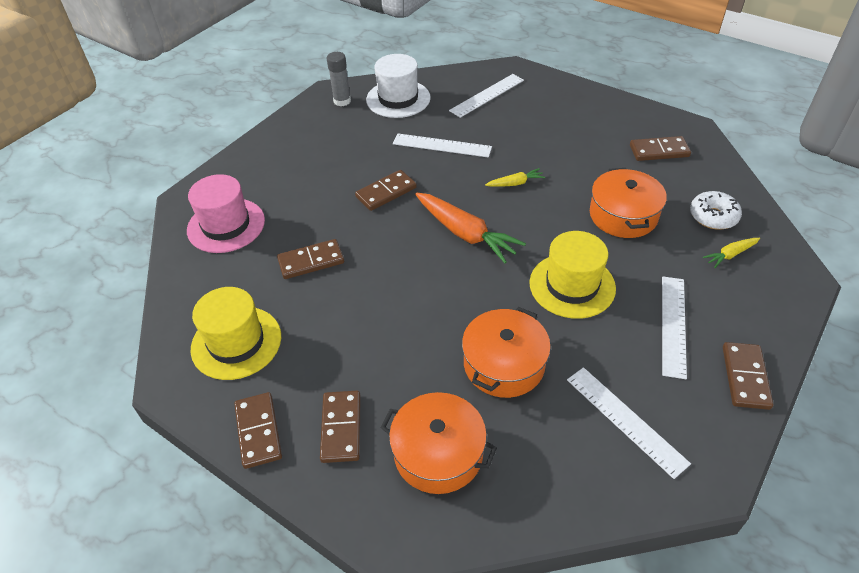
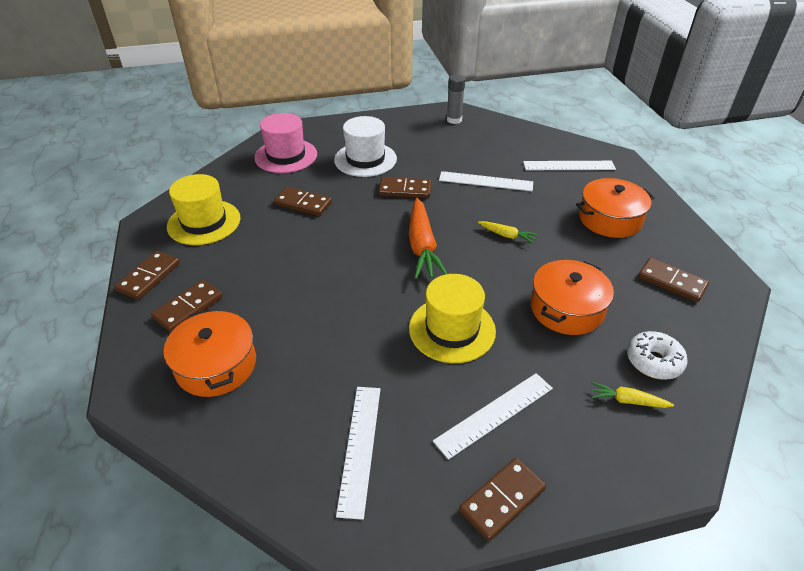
camera: 40 degrees right, 5 degrees down
(398, 99) = (495, 136): white hat -> white hat (365, 159)
(442, 145) = (485, 181): white ruler -> white ruler turned 45 degrees counterclockwise
(504, 364) = (330, 345): orange pot -> orange pot (609, 219)

